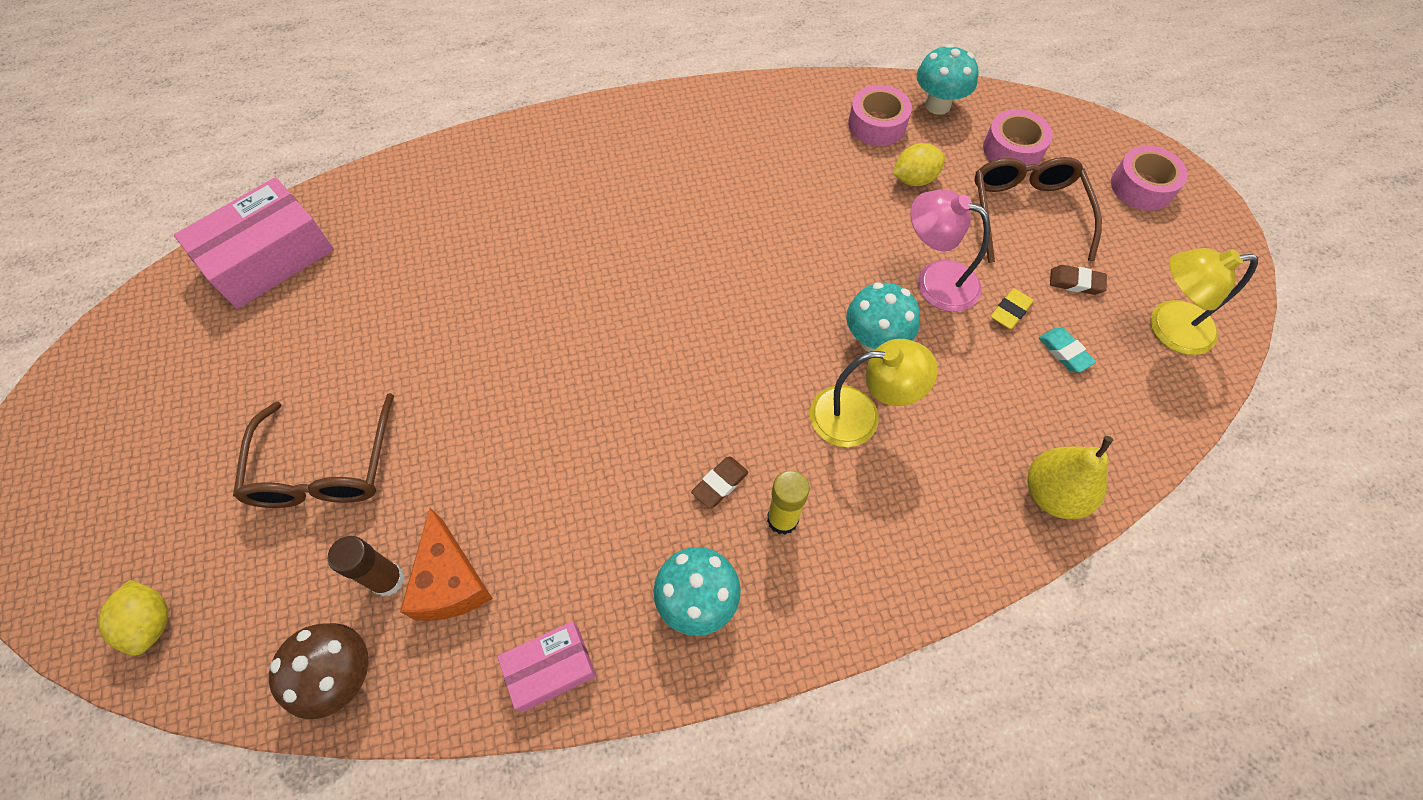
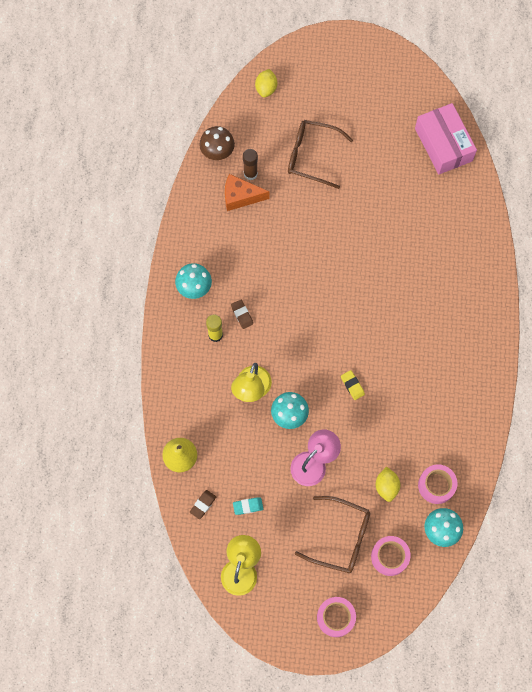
camera: 110 degrees right, 10 degrees up
(152, 622) = (266, 88): yellow lemon -> yellow lemon turned 75 degrees counterclockwise
(551, 669) = (190, 226): pink box -> none
(1010, 311) = (281, 492): yellow eraser -> yellow eraser (352, 385)
(1076, 282) = (286, 537): brown eraser -> brown eraser (203, 504)

